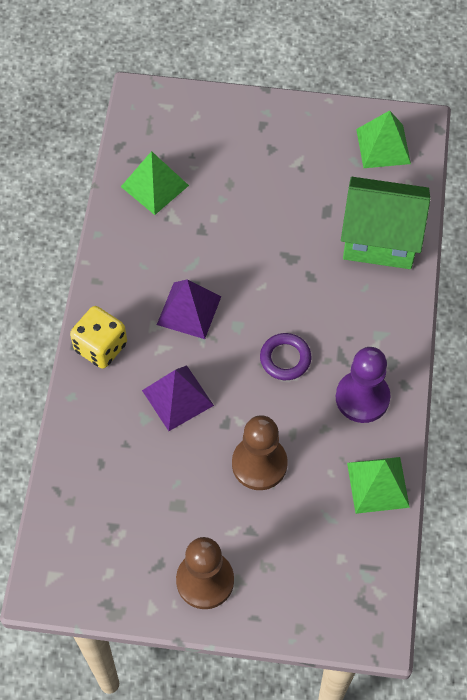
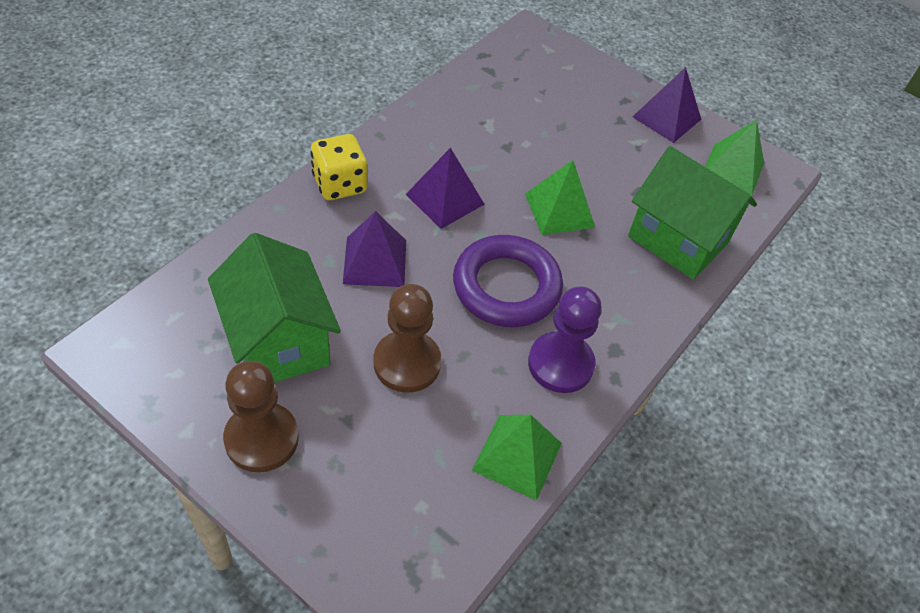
camera: 25 degrees right, 10 degrees down
(154, 186) = (491, 95): green pyramid -> green pyramid (559, 210)
(159, 504) = (279, 341): none -> green house
(285, 359) = (506, 286): purple ring -> purple ring, size x1.82
(305, 124) = (666, 118): none -> purple pyramid

